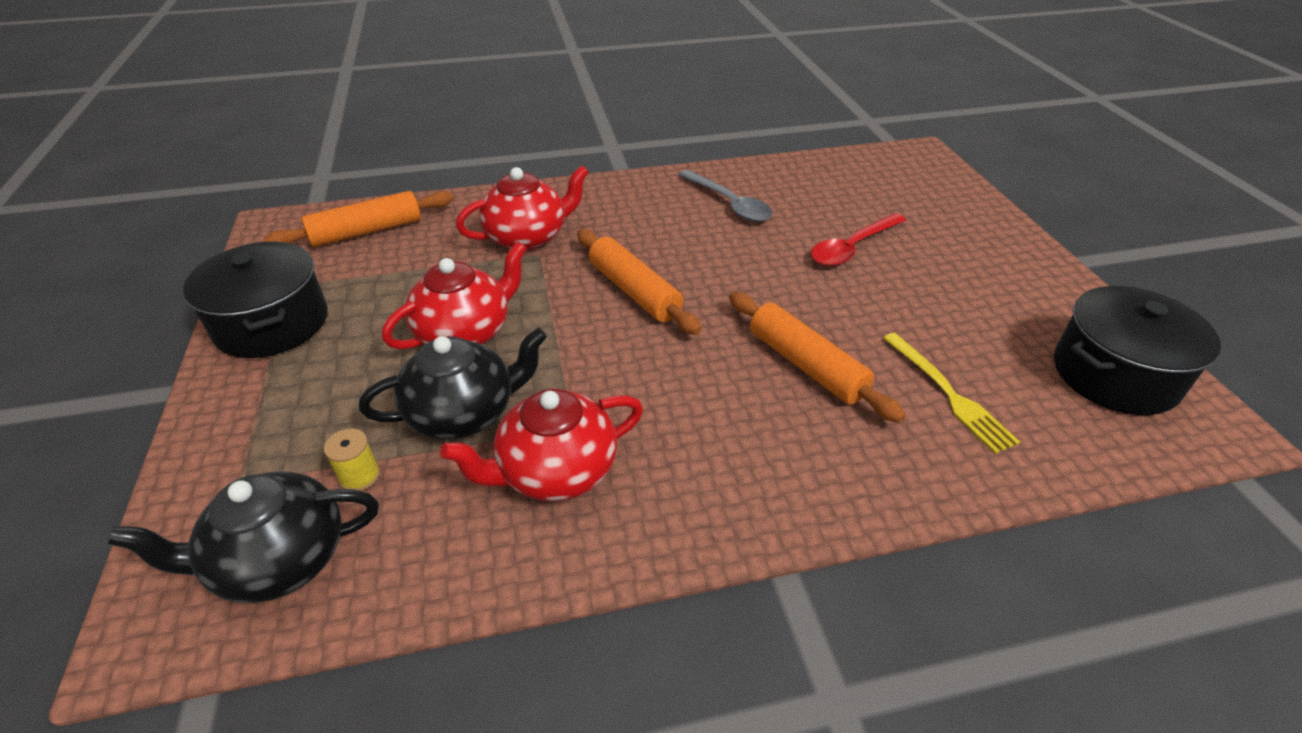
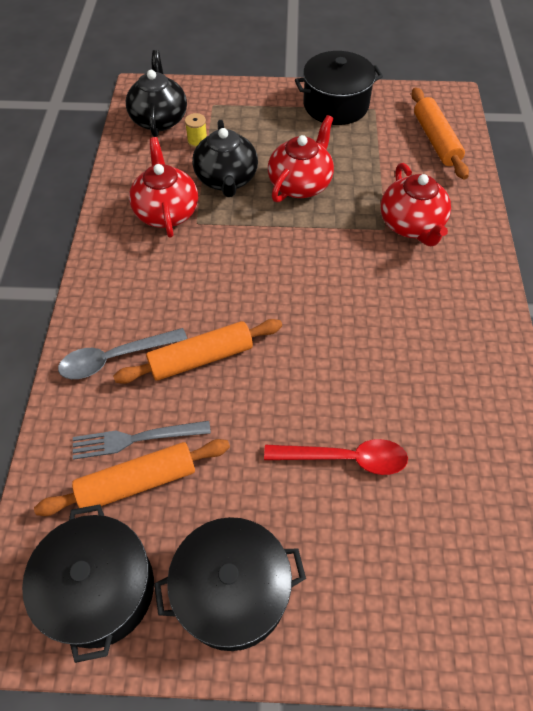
camera: 105 degrees right, 15 degrees up
(465, 332) = (300, 184): red teapot -> red teapot turned 120 degrees counterclockwise
(634, 291) = (320, 277): orange rolling pin -> orange rolling pin (137, 482)
(729, 204) = (445, 378): grey spoon -> grey spoon (115, 358)
(852, 248) = (345, 458): red spoon -> red spoon turned 120 degrees clockwise
(948, 394) = (135, 439): yellow fork -> grey fork
(1027, 291) = (232, 591): none -> black pot

